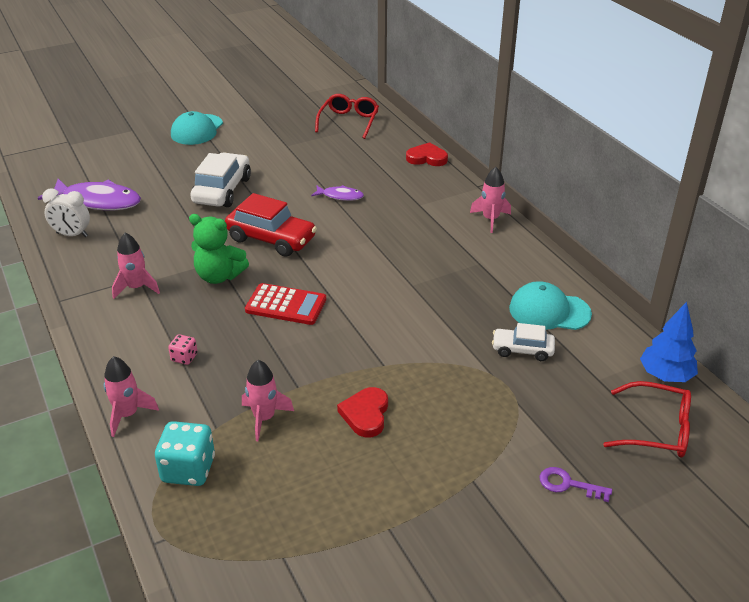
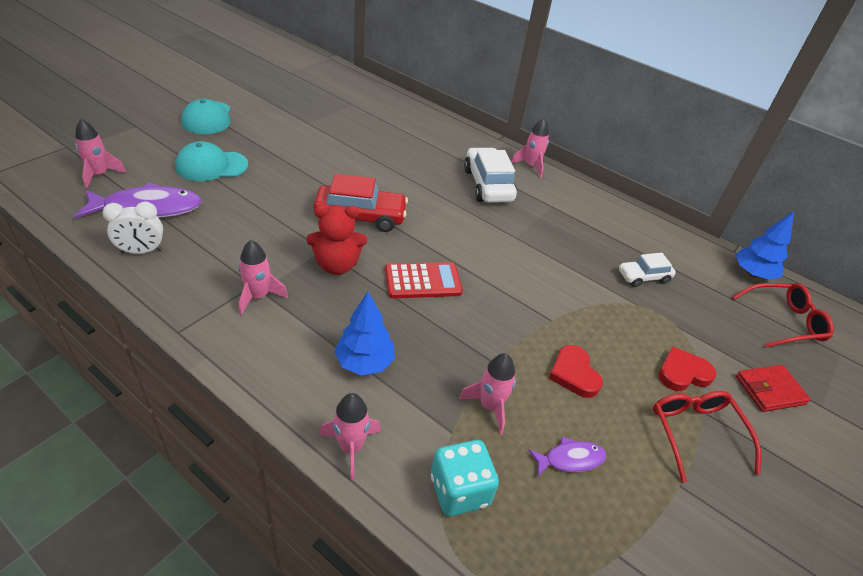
camera: 30 degrees left, 5 degrees up
(79, 168) = (100, 175): none -> pink rocket
(184, 357) = (364, 362): pink dice -> blue tree
(219, 276) = (337, 265): green teddy bear -> red teddy bear
(222, 190) = (277, 176): white car -> white car (487, 185)
(340, 196) = (393, 164): purple fish -> purple fish (570, 459)
(349, 122) = (349, 94): red glasses -> red glasses (696, 433)
(427, 158) = (440, 119): red heart -> red heart (683, 373)
(549, 311) = (635, 238): turquoise cap -> turquoise cap (211, 166)
(568, 484) = (769, 390): purple key -> red wallet

